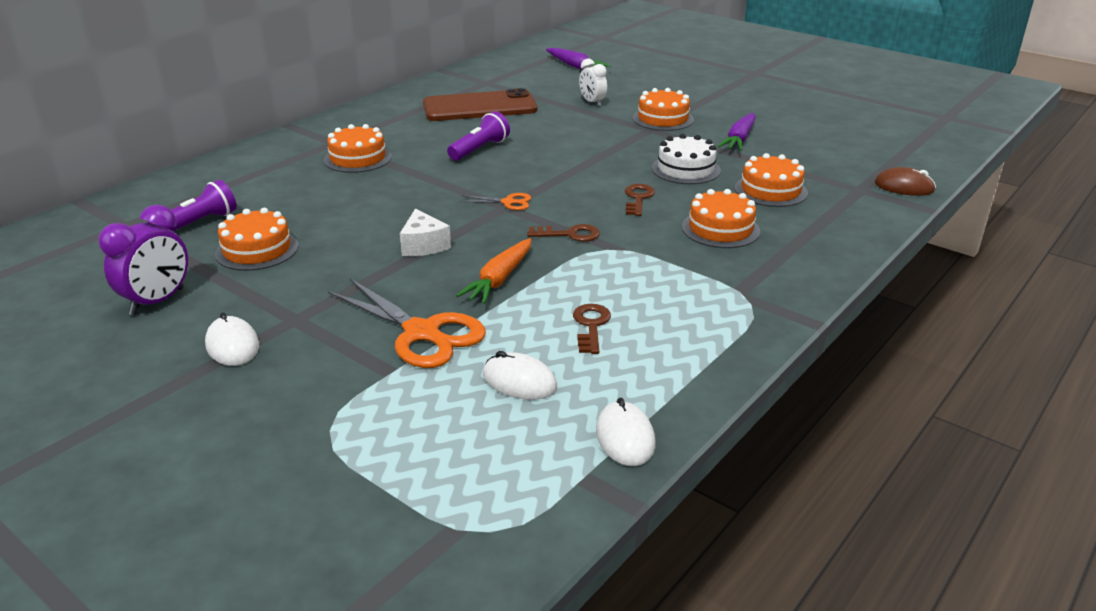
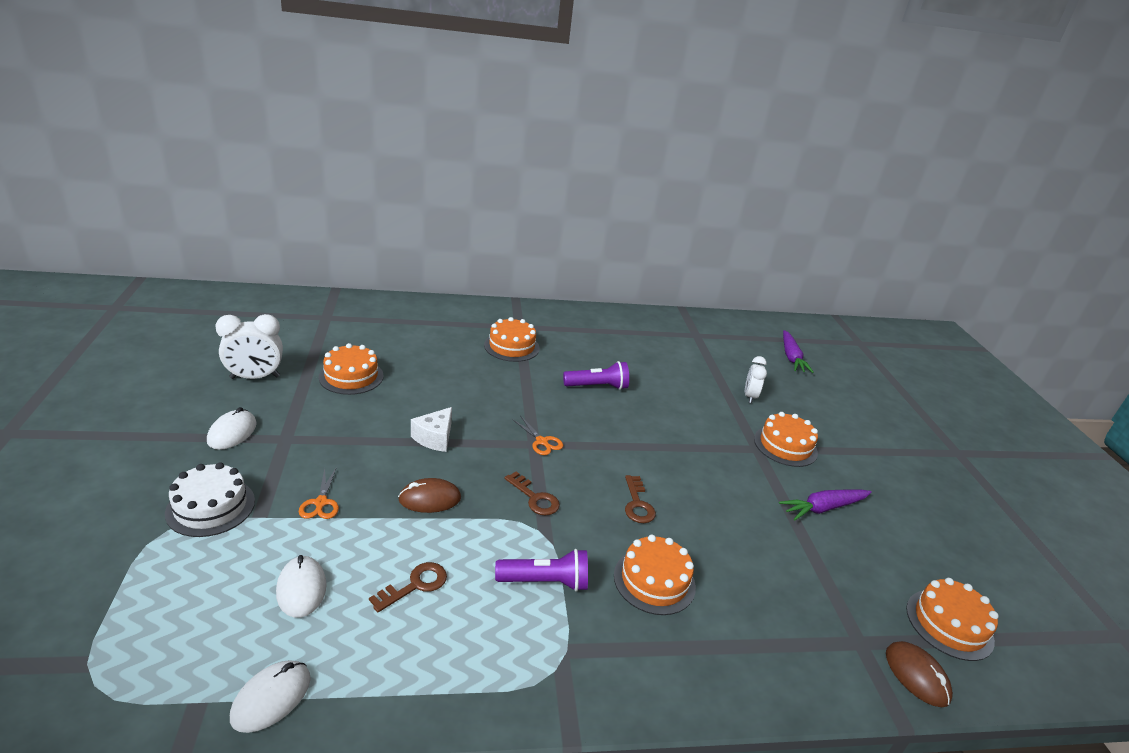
camera: 40 degrees right, 0 degrees up
(157, 302) = (255, 377): purple clock -> white clock
(198, 223) = (357, 339): purple flashlight -> purple flashlight (545, 582)
(422, 333) = (321, 502): orange scissors -> orange scissors, size x0.48
(479, 107) = (656, 352): brown phone -> none
(499, 279) = (430, 499): orange carrot -> brown mouse
(638, 198) = (637, 504): brown key -> brown key turned 120 degrees clockwise
(686, 169) = (723, 504): white cake -> white cake (210, 507)
(770, 190) = (765, 577): orange cake -> orange cake (949, 624)

